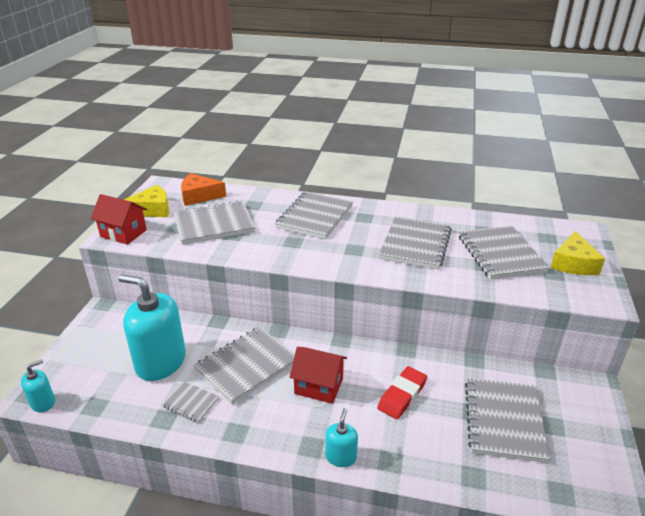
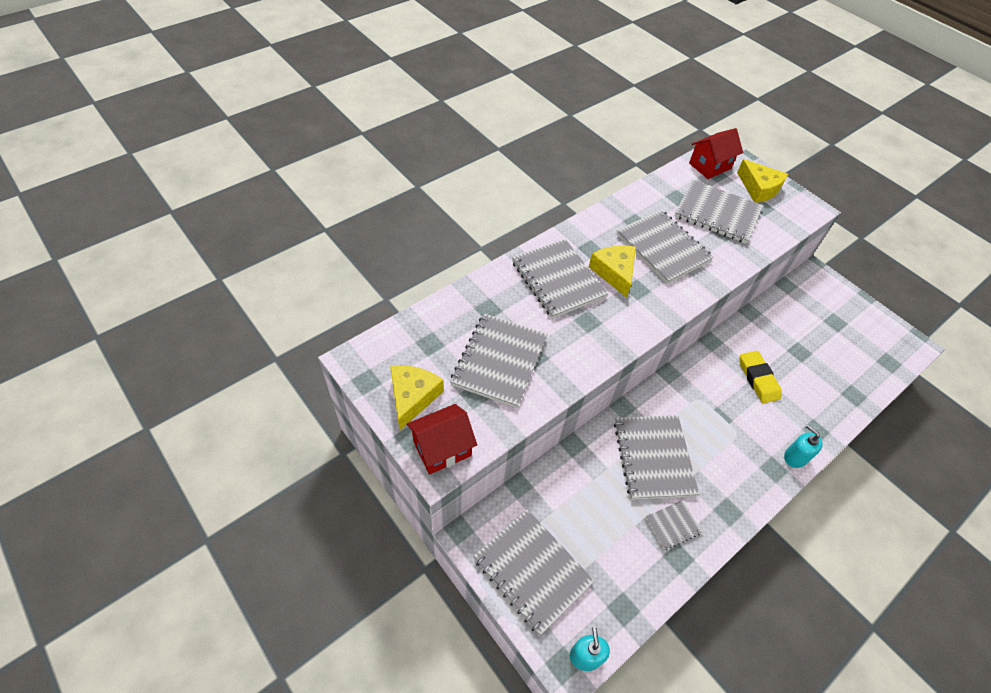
camera: 55 degrees left, 20 degrees up
(161, 362) = (599, 522): turquoise soap dispenser -> none
(199, 196) = (423, 341): orange cheese -> none
(319, 386) = (713, 423): red house -> red house (709, 166)
(356, 234) = (614, 272): none -> yellow cheese
(402, 395) = (758, 379): red eraser -> yellow eraser
(504, 420) = (817, 342): grey notebook -> grey notebook (532, 571)

